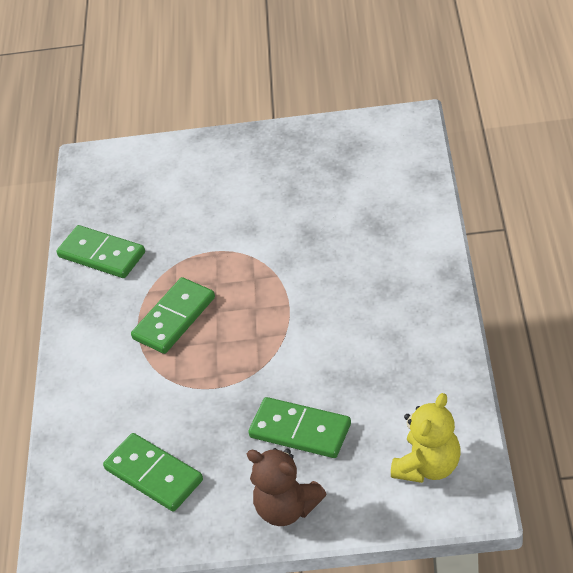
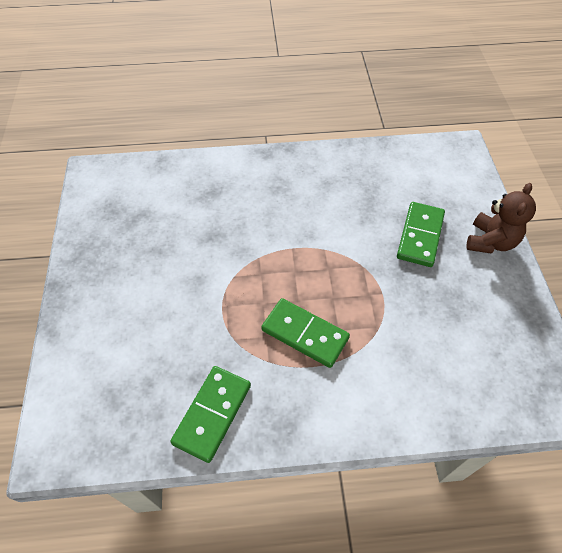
camera: 100 degrees left, 10 degrees up
(154, 474) = (478, 334): green domino -> none
(428, 466) = (440, 167): yellow teddy bear -> none

